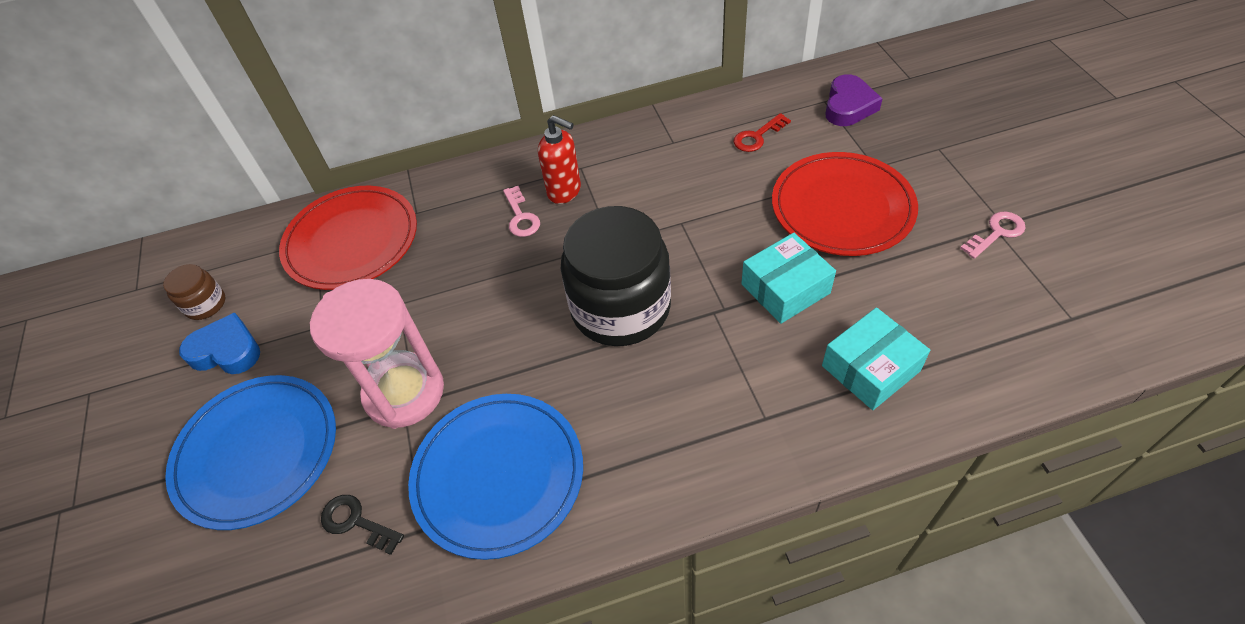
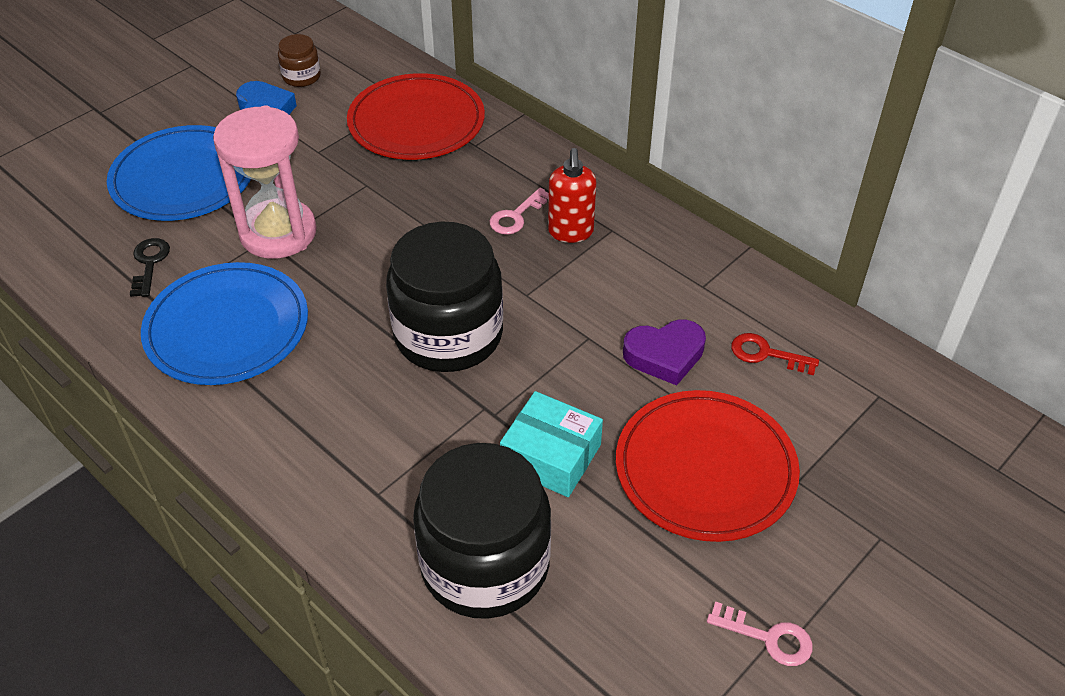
camera: 55 degrees right, 5 degrees down
(848, 106) = (888, 422): purple heart -> purple heart (664, 355)
(870, 368) = (485, 564): turquoise box -> black jar

